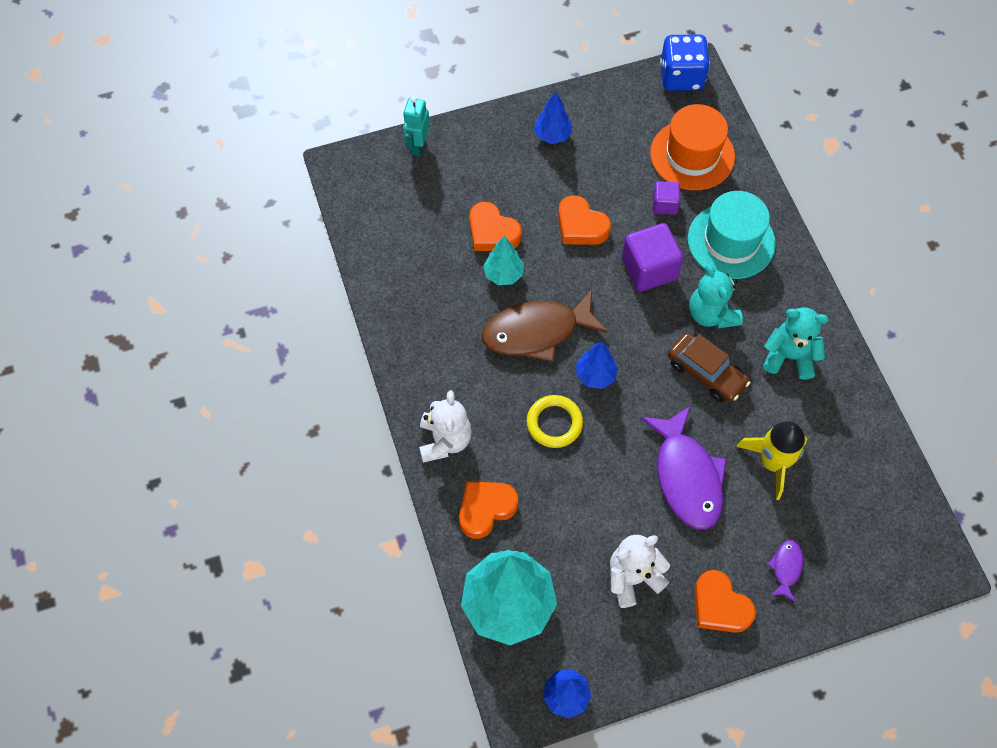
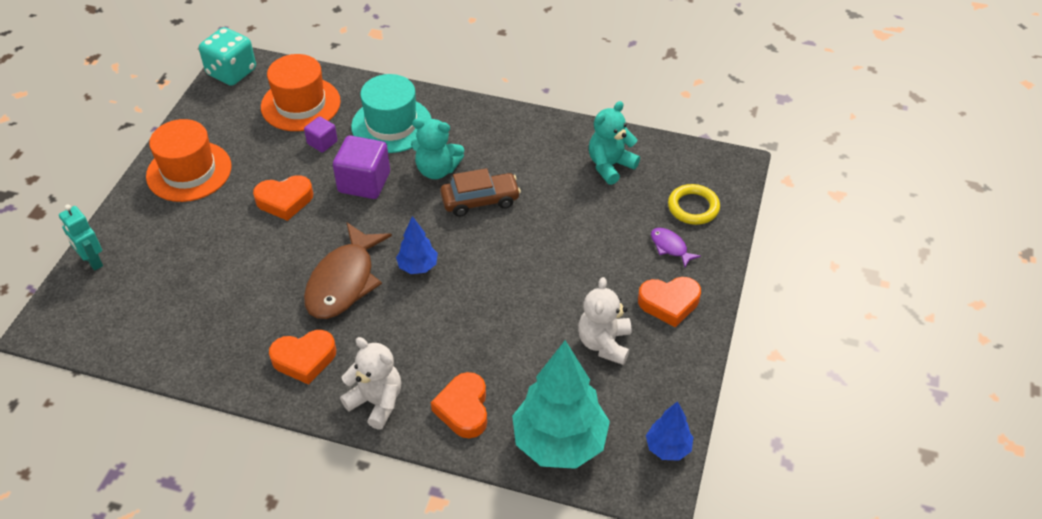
camera: 55 degrees left, 15 degrees down
(492, 232) = (227, 258): orange heart -> orange heart (304, 359)
(503, 274) = (272, 273): turquoise tree -> none
(552, 135) = (189, 171): blue tree -> orange hat
(554, 423) = (432, 317): yellow ring -> yellow ring (693, 207)
(681, 77) = (231, 72): blue dice -> turquoise dice
(687, 476) = (551, 261): purple fish -> none
(772, 462) = (584, 206): yellow rocket -> none
(789, 356) = (512, 148): turquoise teddy bear -> turquoise teddy bear (610, 166)

